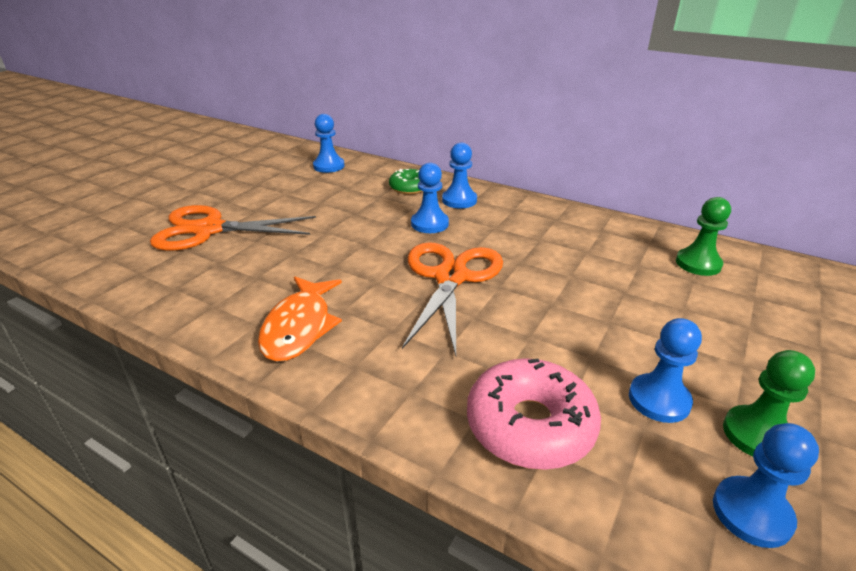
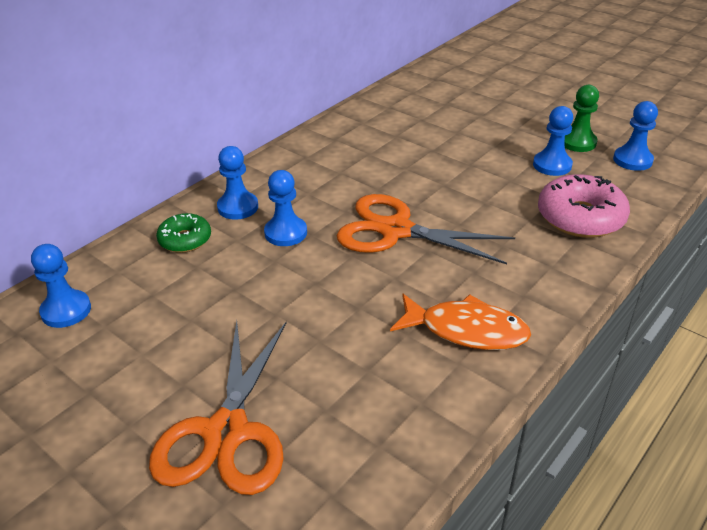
camera: 80 degrees left, 5 degrees up
(698, 264) = (399, 111): green pawn -> none

